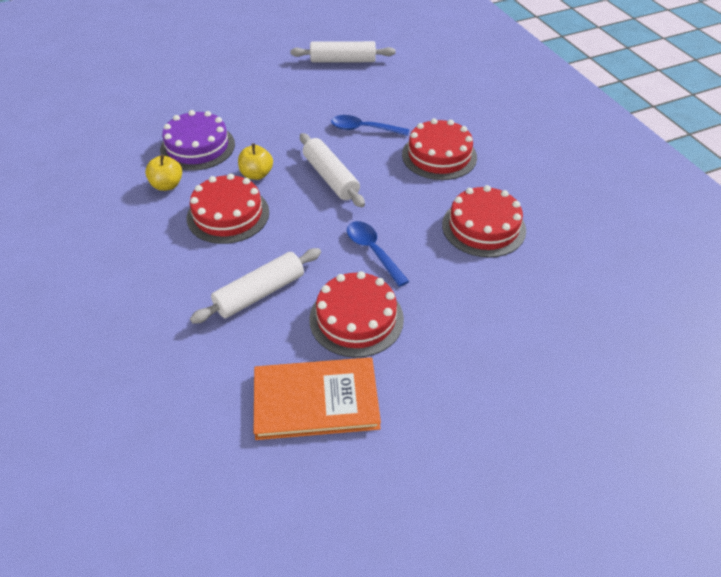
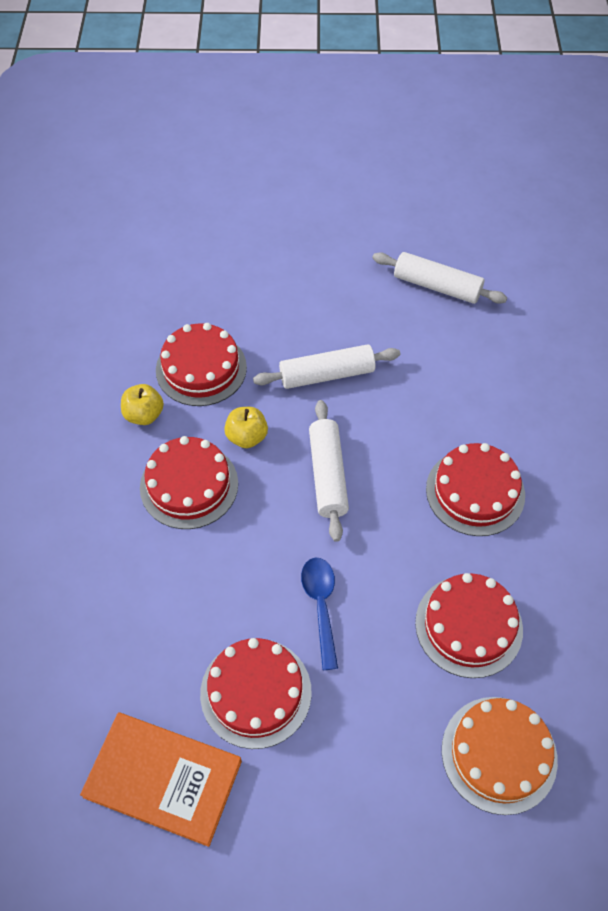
camera: 25 degrees right, 10 degrees up
(197, 147) = (201, 368): purple cake -> red cake
(260, 293) = (172, 611): white rolling pin -> white rolling pin (326, 374)
(363, 129) = (405, 412): blue spoon -> none
(552, 290) = (499, 754): none -> orange cake

